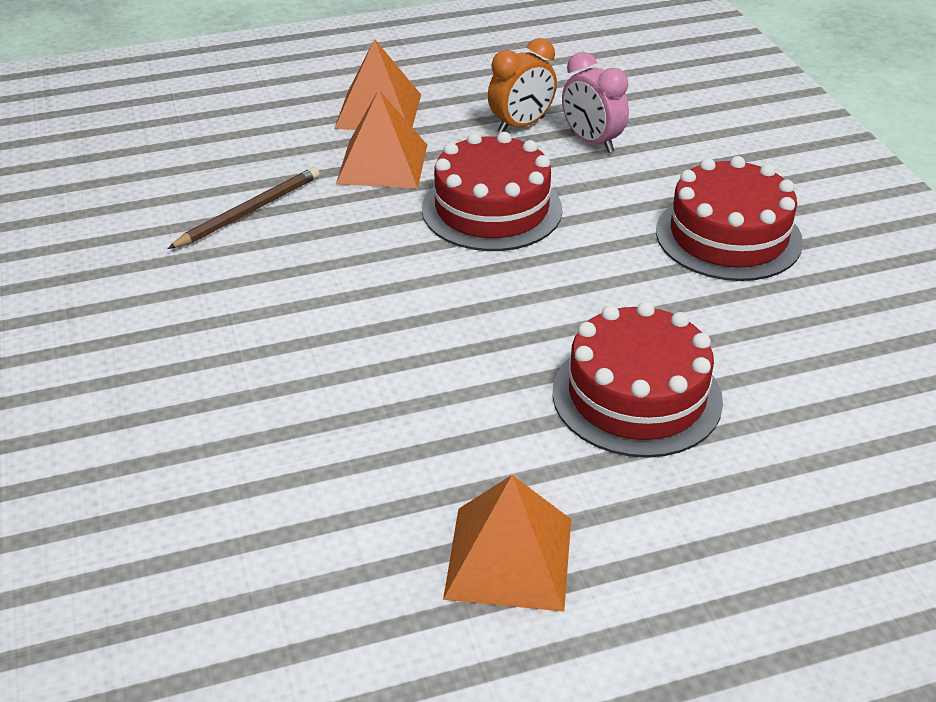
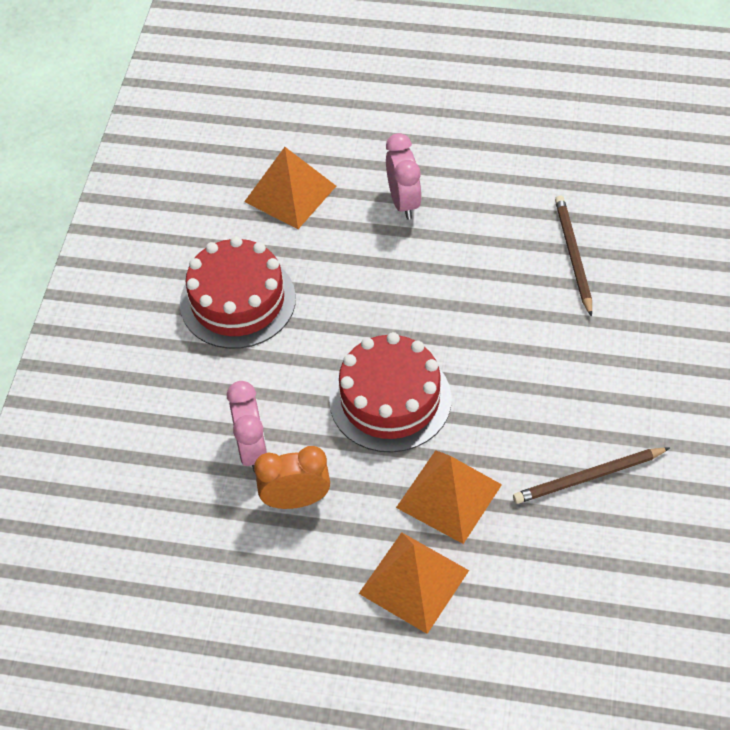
camera: 150 degrees left, 15 degrees up
(364, 405) = (573, 256): none -> brown pencil
(508, 557) = (537, 139): orange pyramid -> orange pyramid (290, 194)
(636, 396) = (404, 202): red cake -> pink clock

